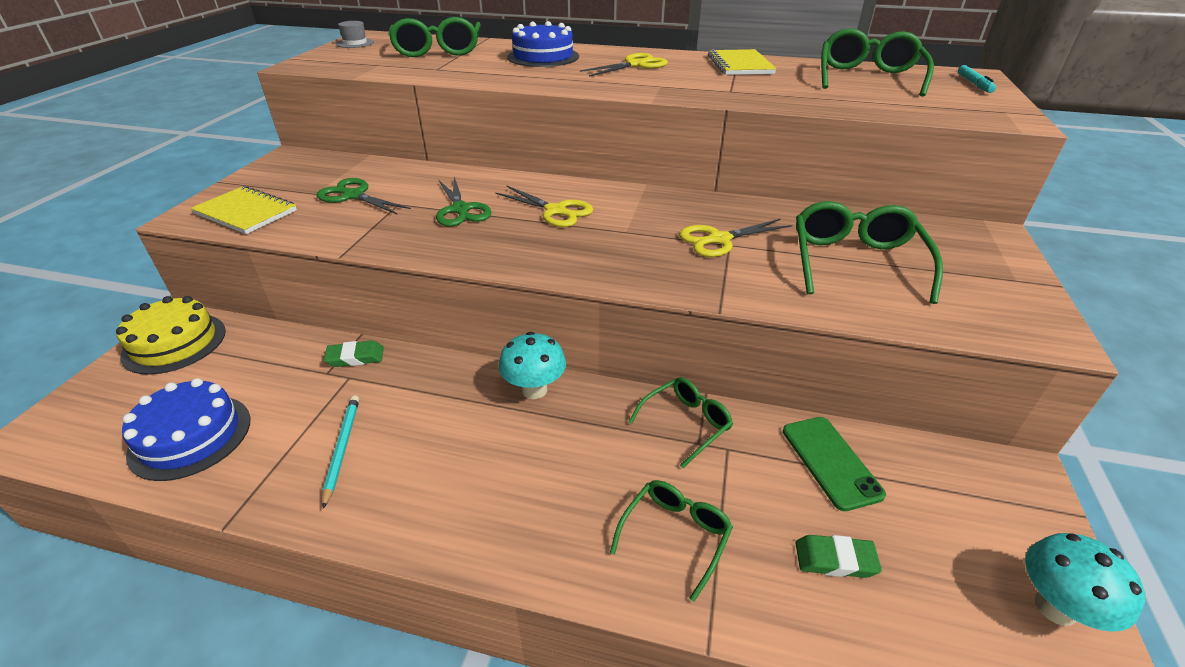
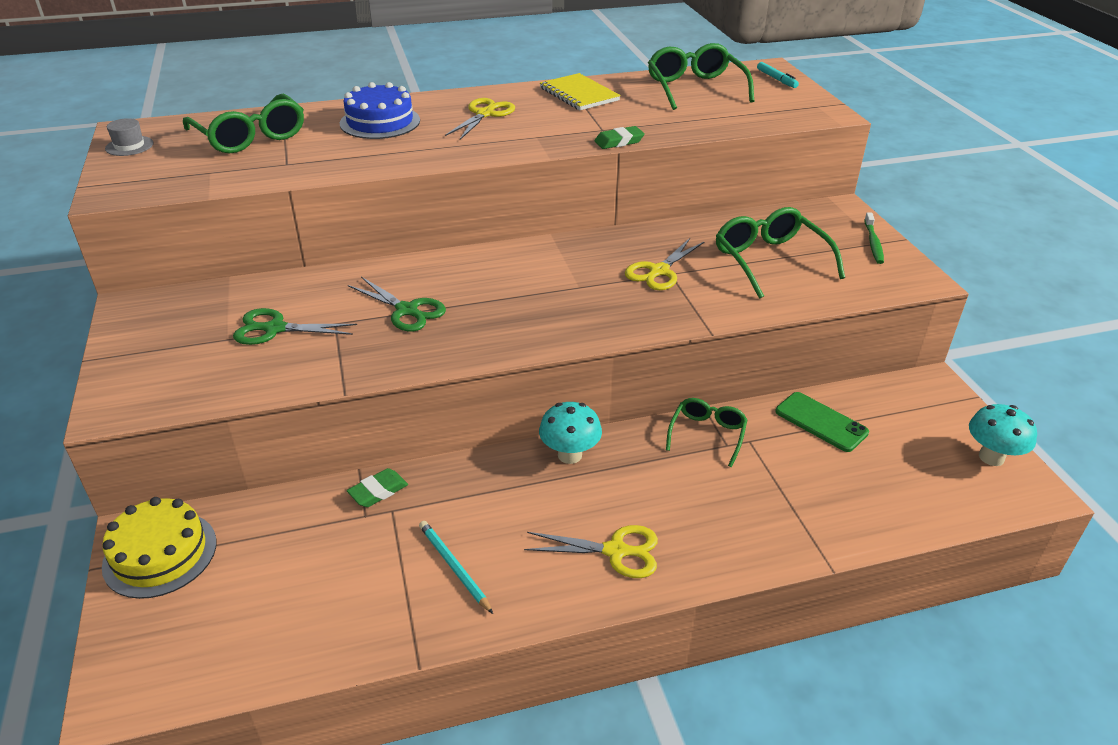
camera: 30 degrees left, 0 degrees up
(190, 436) = (295, 620): blue cake -> none
(246, 212) = (176, 383): yellow notebook -> none
(555, 211) = (498, 285): yellow scissors -> yellow scissors (615, 551)
(675, 535) = (761, 513): green glasses -> none
(835, 560) = (865, 484): green eraser -> green eraser (619, 141)
(1009, 278) = (873, 243): none -> green toothbrush

